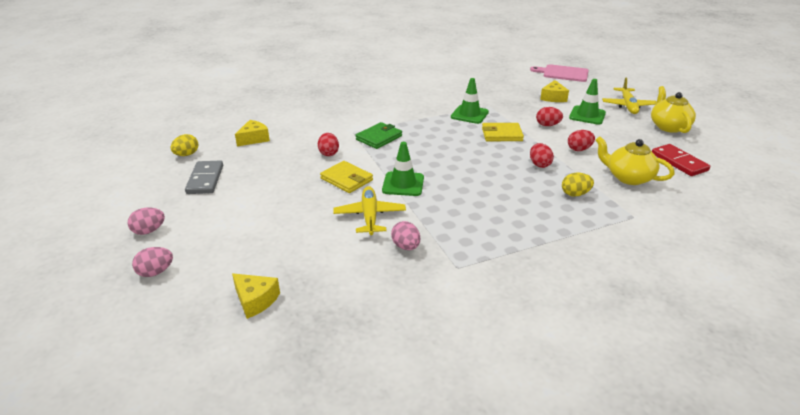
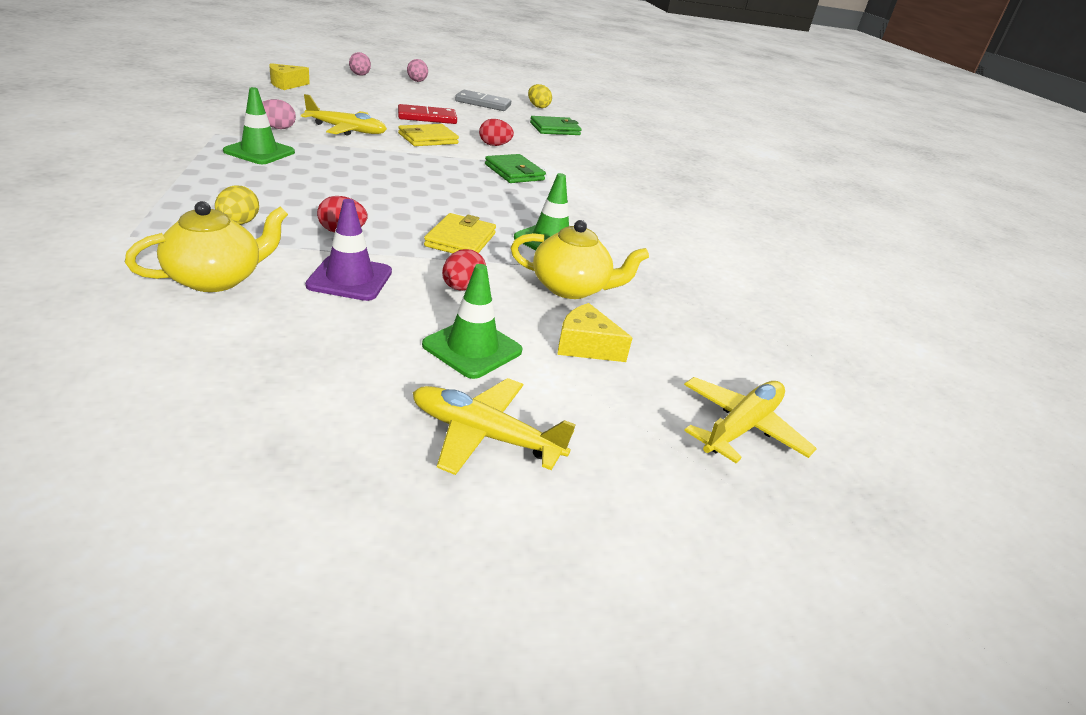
camera: 100 degrees right, 0 degrees up
(254, 139) = (555, 129): yellow cheese -> green wallet
(403, 184) = (389, 154): green traffic cone -> green traffic cone (259, 152)
(563, 73) = (741, 427): pink cutting board -> yellow plane
(579, 149) = (350, 279): red egg -> purple traffic cone
(668, 126) = (327, 438): yellow teapot -> yellow teapot (571, 288)
(679, 162) = (183, 357): red domino -> red domino (427, 117)

